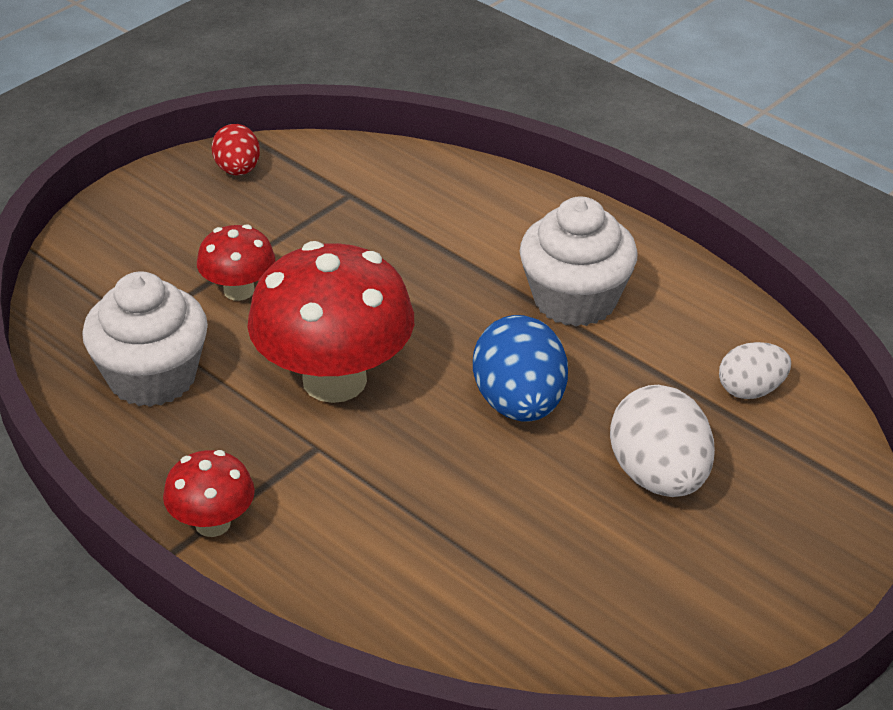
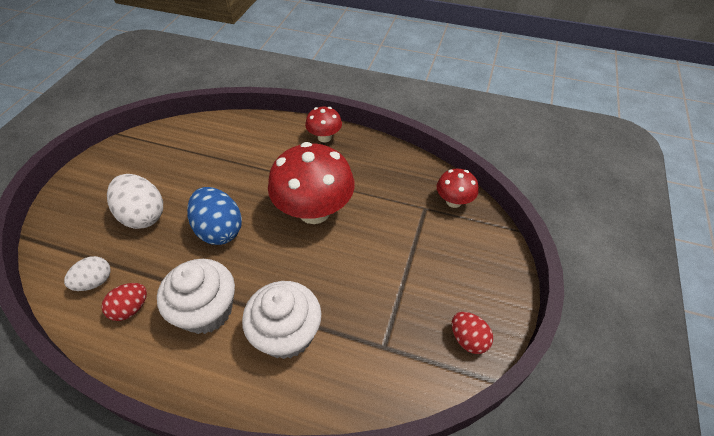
camera: 155 degrees right, 10 degrees up
(152, 377) = (396, 184): white cupcake -> white cupcake (287, 333)
(239, 290) = (395, 244): red mushroom -> red mushroom (454, 201)
(692, 336) = (131, 308): none -> red egg

